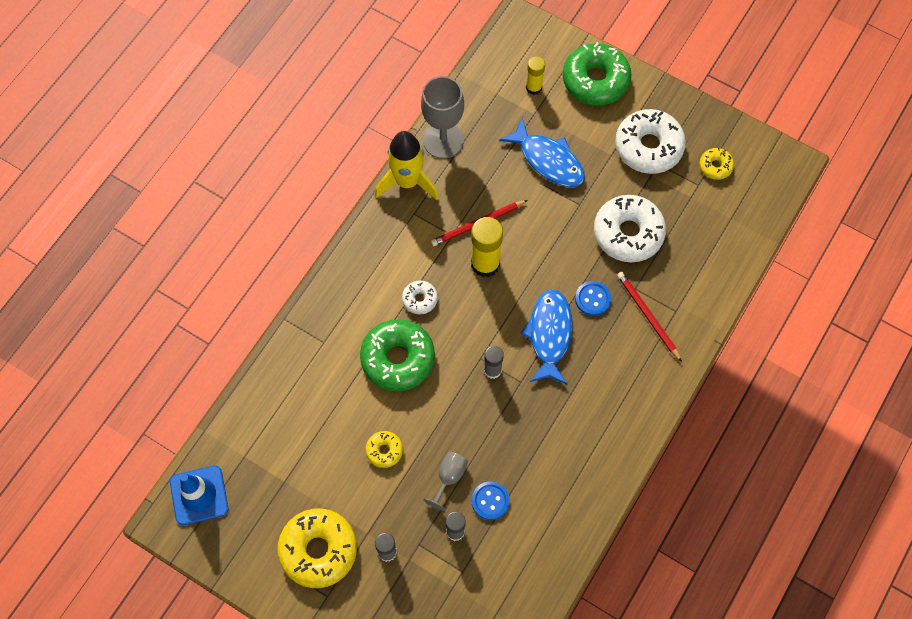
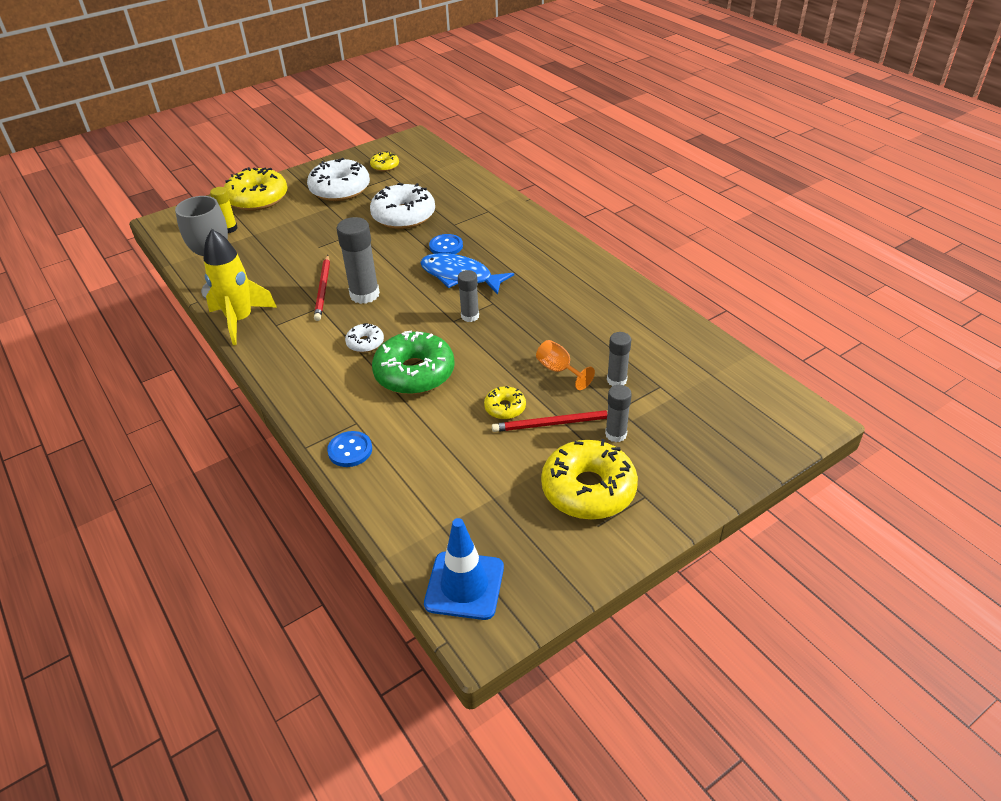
camera: 65 degrees left, 25 degrees down
(449, 477) = (559, 370): grey goblet -> orange goblet
(485, 264) = (364, 294): yellow glue stick -> grey glue stick
(490, 501) = (597, 350): blue button -> blue button (350, 450)
(548, 160) = (302, 238): blue fish -> none
(595, 80) = (257, 198): green donut -> yellow donut
(647, 316) = (482, 224): red pencil -> red pencil (554, 423)

